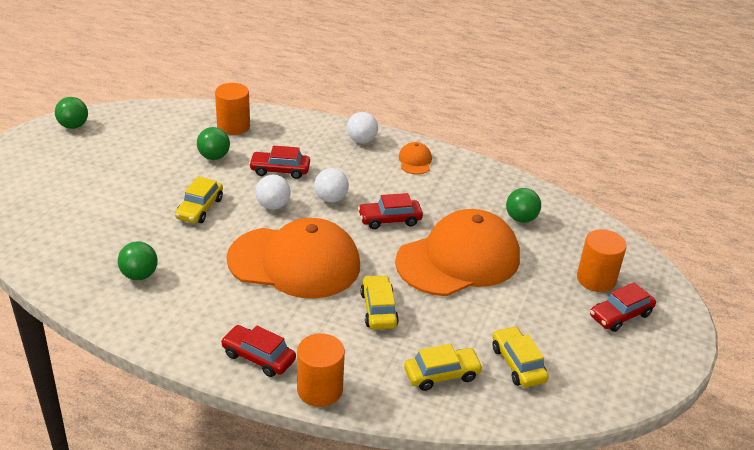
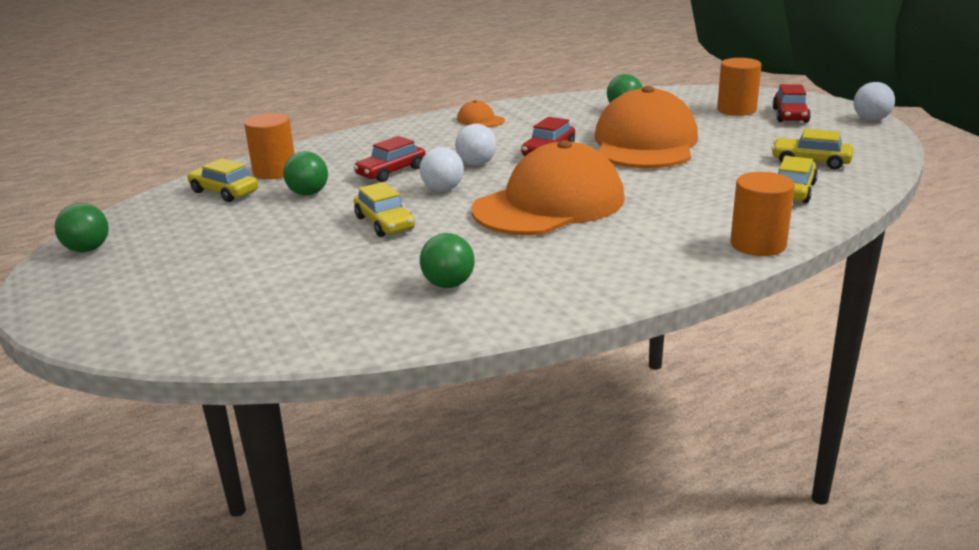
camera: 45 degrees left, 10 degrees down
(258, 357) = (675, 259): red car -> none
(361, 140) = (411, 129): white ball -> white ball (871, 119)
(378, 309) = (672, 189): yellow car -> yellow car (224, 192)

